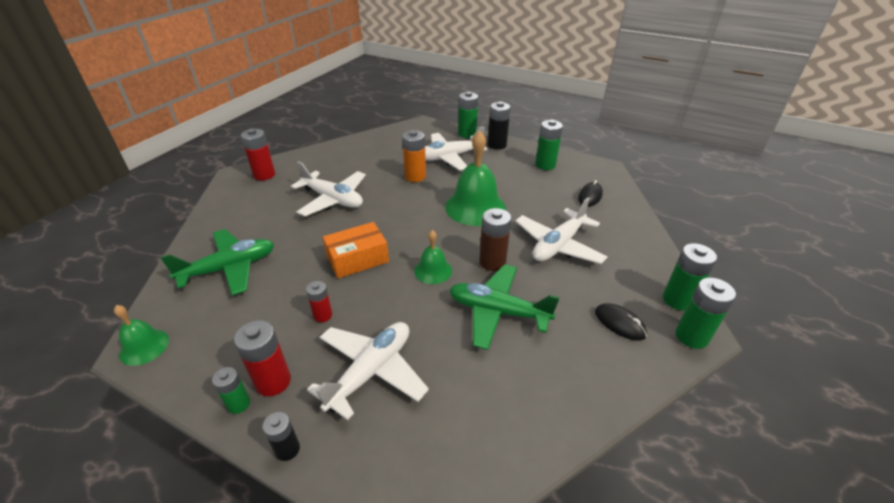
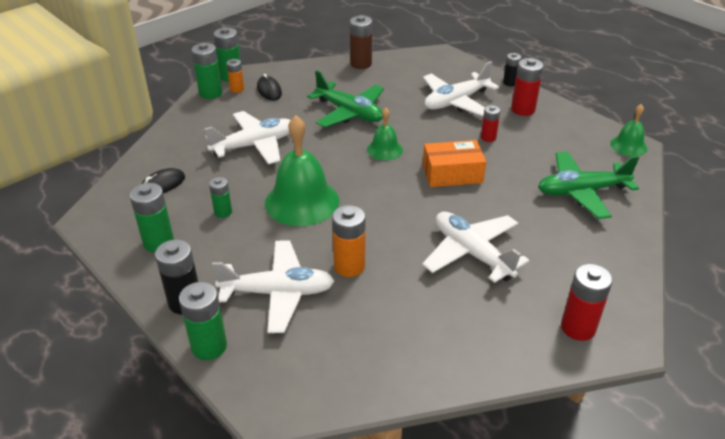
camera: 160 degrees left, 0 degrees up
(238, 404) = (544, 104): green battery -> green battery (223, 212)
(492, 262) = (327, 145): brown battery -> brown battery (361, 64)
(658, 315) = (237, 89): none -> orange battery

